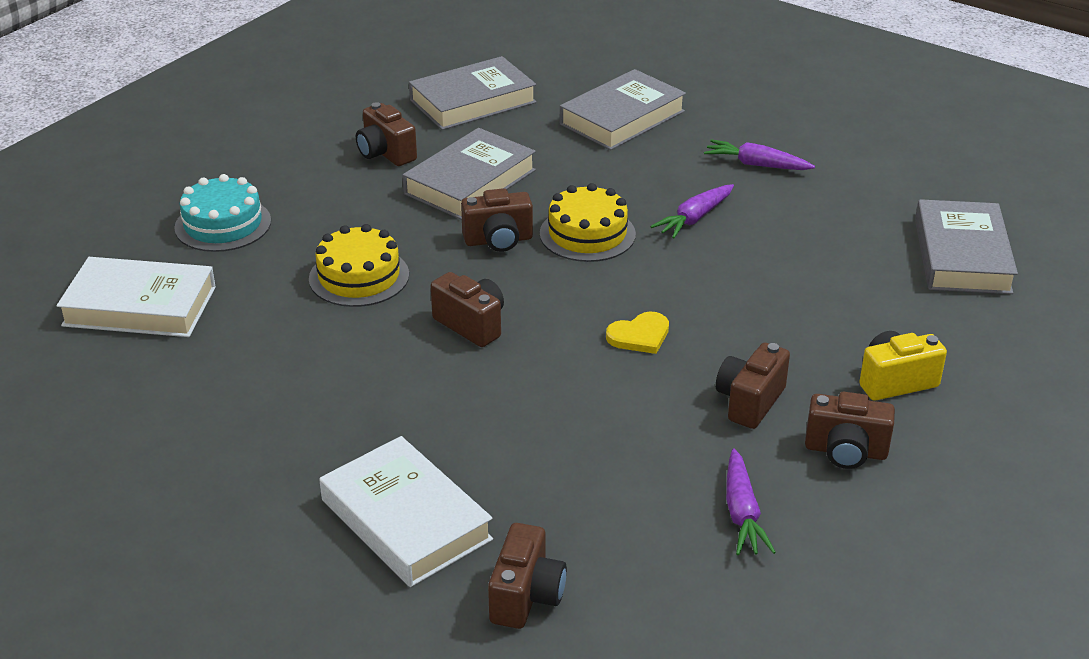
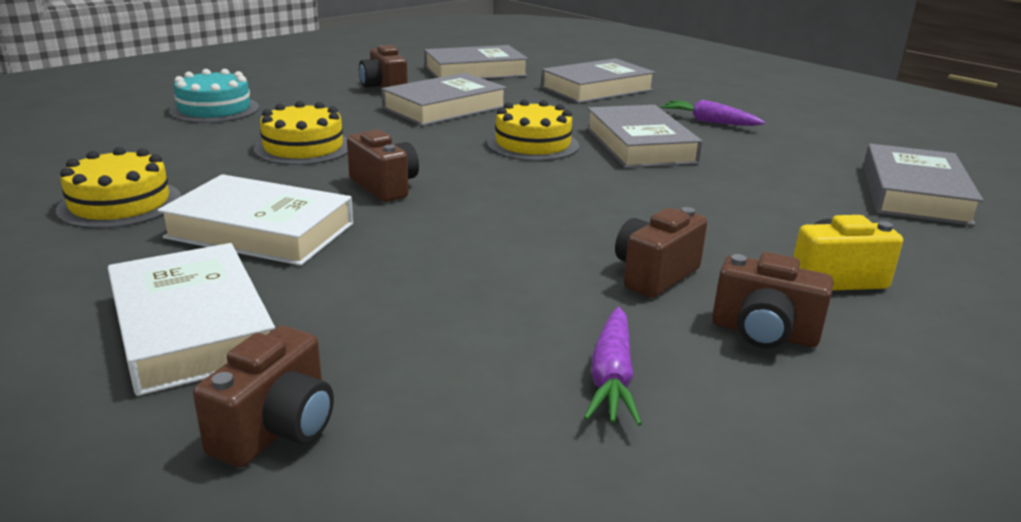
camera: 10 degrees right, 10 degrees down
(140, 306) = (93, 144): white book -> white book (260, 230)
(238, 389) = (120, 204): none -> yellow cake
(498, 240) = (447, 140): brown camera -> none
(639, 336) = (551, 212): yellow heart -> none
(694, 218) = (640, 145): purple carrot -> grey book

